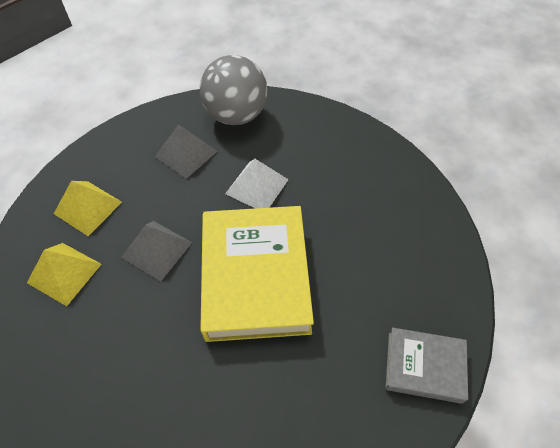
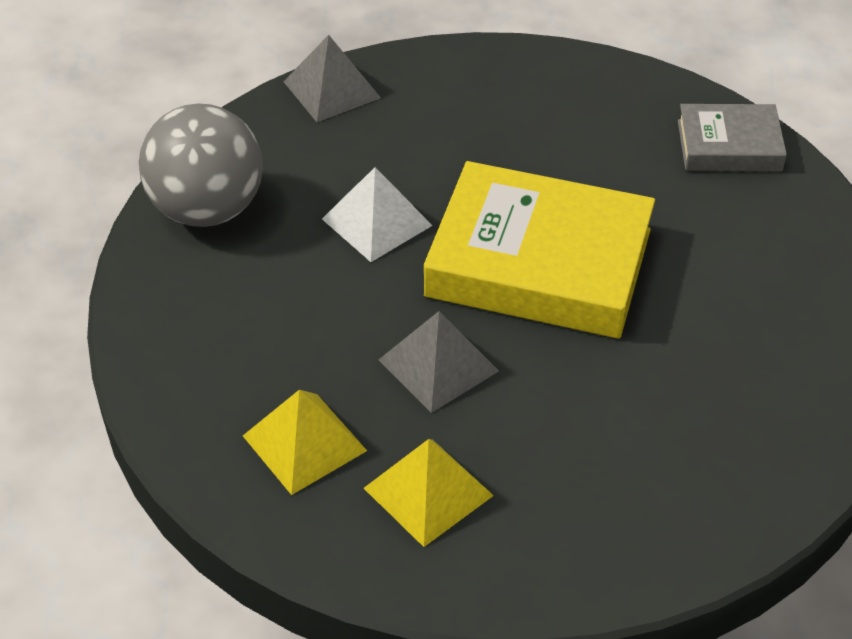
camera: 70 degrees left, 10 degrees down
(186, 153) = (257, 291): grey pyramid -> grey pyramid (331, 89)
(424, 367) = (729, 145): grey book -> grey book turned 60 degrees clockwise

